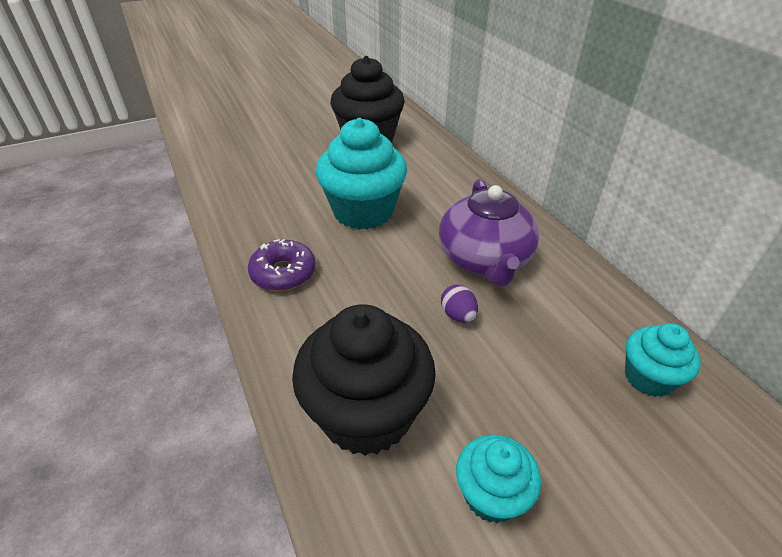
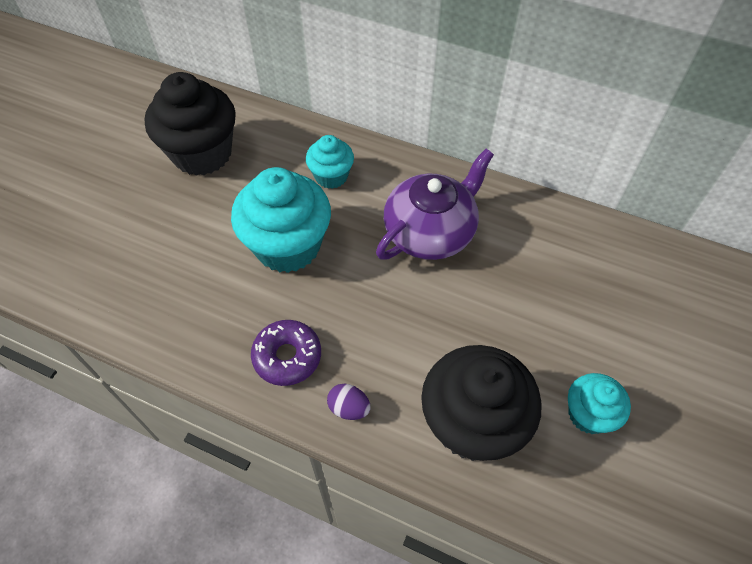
camera: 40 degrees left, 15 degrees up
(458, 315) = (457, 298): purple egg -> purple egg (349, 408)
(484, 259) = (430, 232): purple teapot -> purple teapot turned 90 degrees counterclockwise
(648, 377) = (605, 262): turquoise cupcake -> turquoise cupcake (331, 176)

